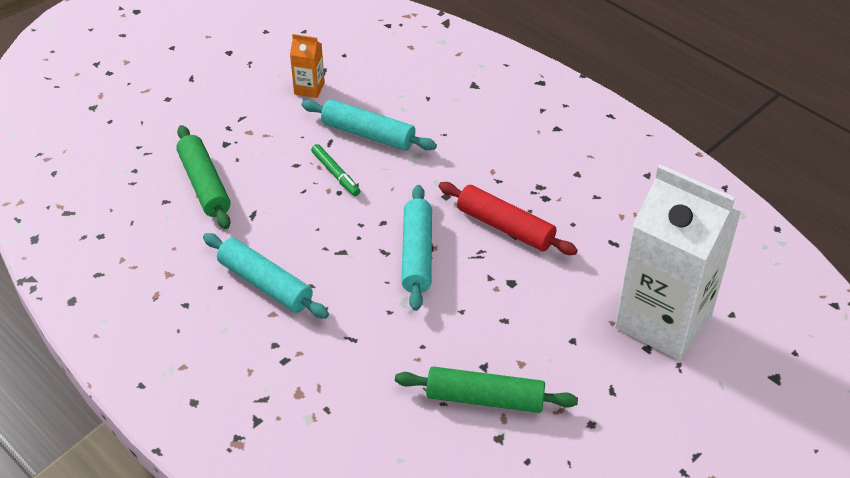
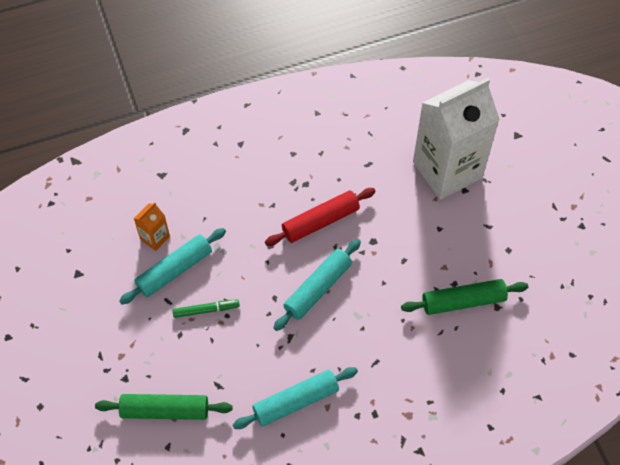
camera: 65 degrees left, 15 degrees up
(309, 88) = (94, 292): orange carton -> orange carton (155, 237)
(417, 254) = (318, 288): turquoise rolling pin -> turquoise rolling pin turned 75 degrees counterclockwise
(485, 398) = (463, 301): green rolling pin -> green rolling pin turned 45 degrees clockwise

